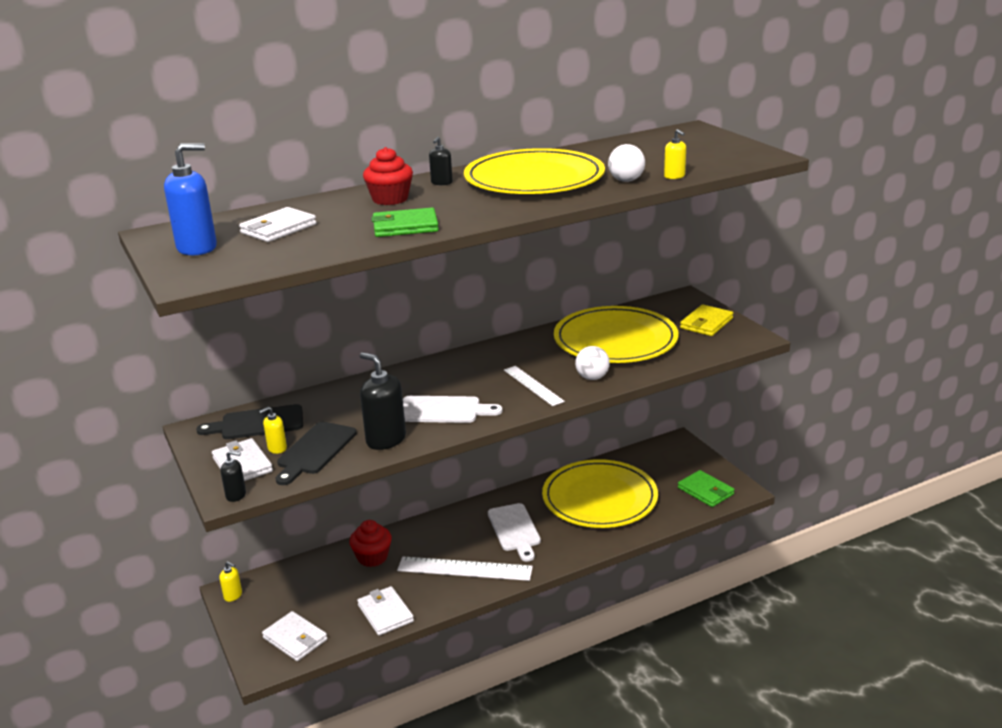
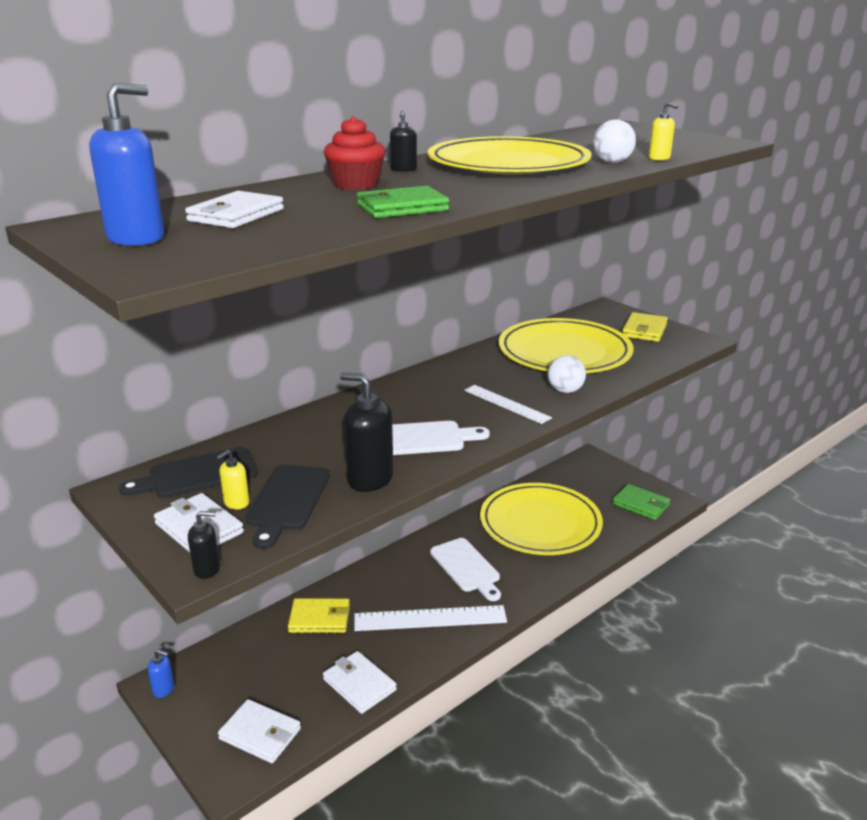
camera: 15 degrees left, 0 degrees up
(233, 595) = (164, 689): yellow soap dispenser -> blue soap dispenser
(372, 557) = (320, 618): red cupcake -> yellow wallet

